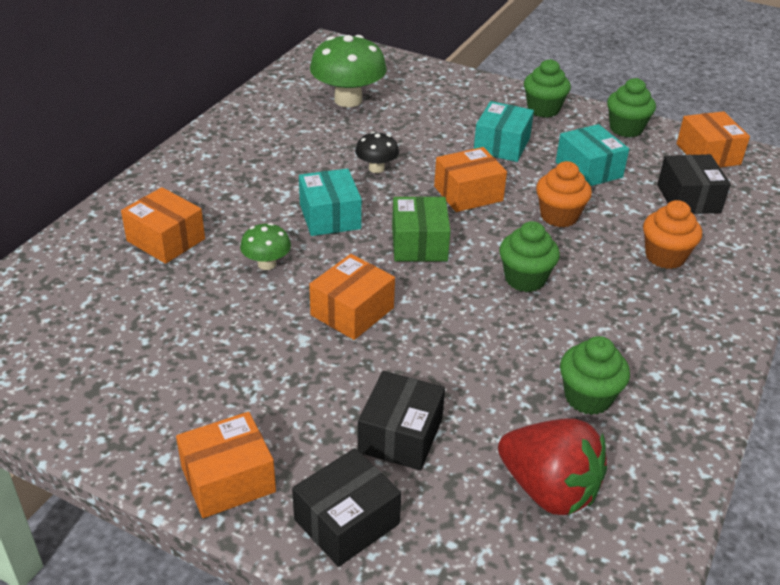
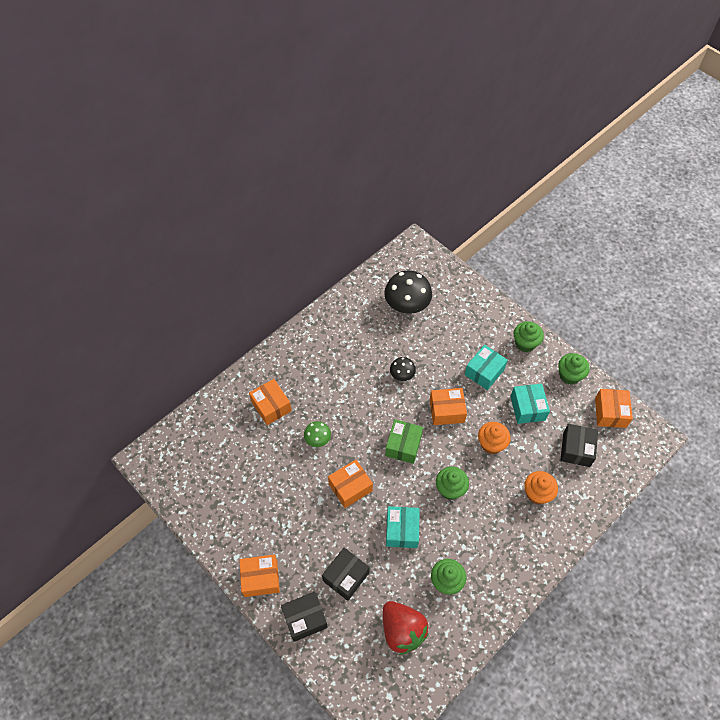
camera: 20 degrees right, 20 degrees up
(330, 216) = (362, 410): turquoise box -> turquoise box (402, 530)
(348, 100) = (407, 305): green mushroom -> black mushroom

